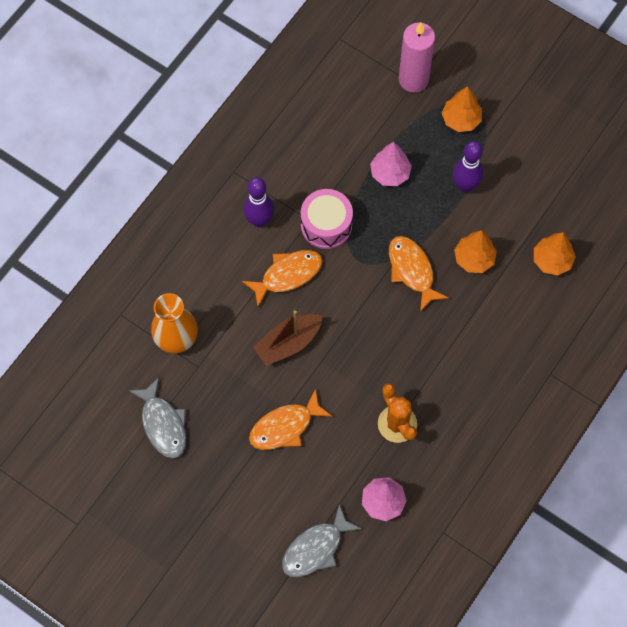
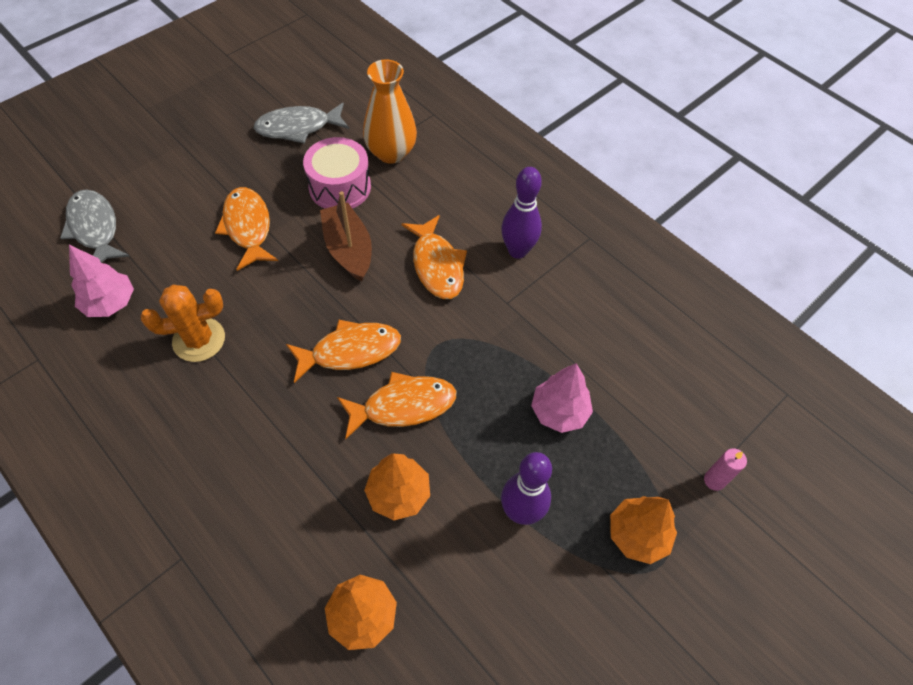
camera: 100 degrees right, 10 degrees down
(326, 225) = (495, 319): pink drum -> pink drum (340, 187)
(379, 316) = (350, 351): none -> orange fish
(413, 79) = (714, 480): pink candle -> pink candle, size x0.45

